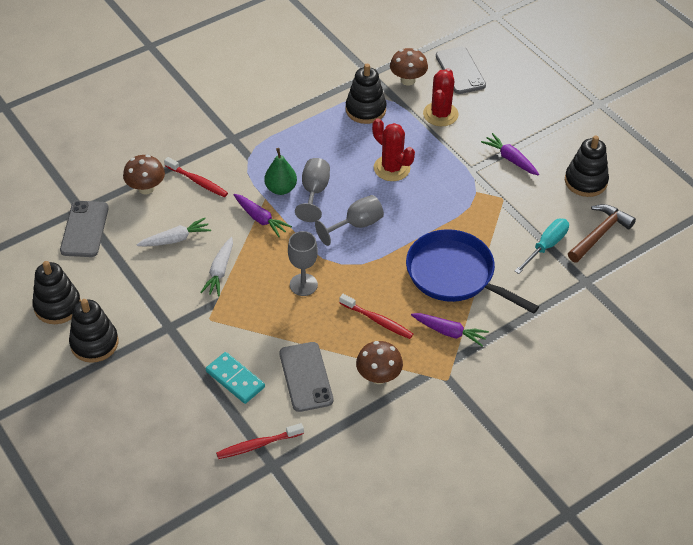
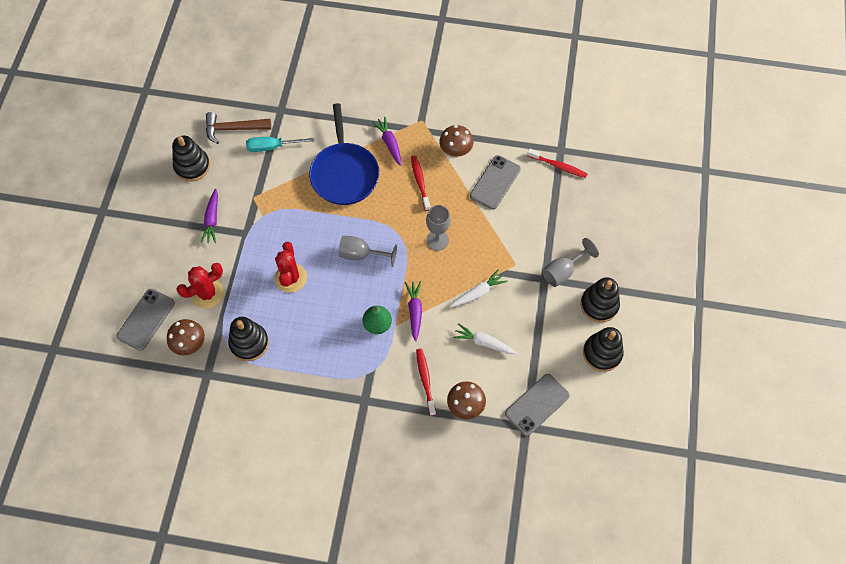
camera: 135 degrees left, 15 degrees up
(235, 379) = (536, 213): turquoise domino -> none
(314, 192) = (359, 302): grey goblet -> grey goblet (563, 271)

